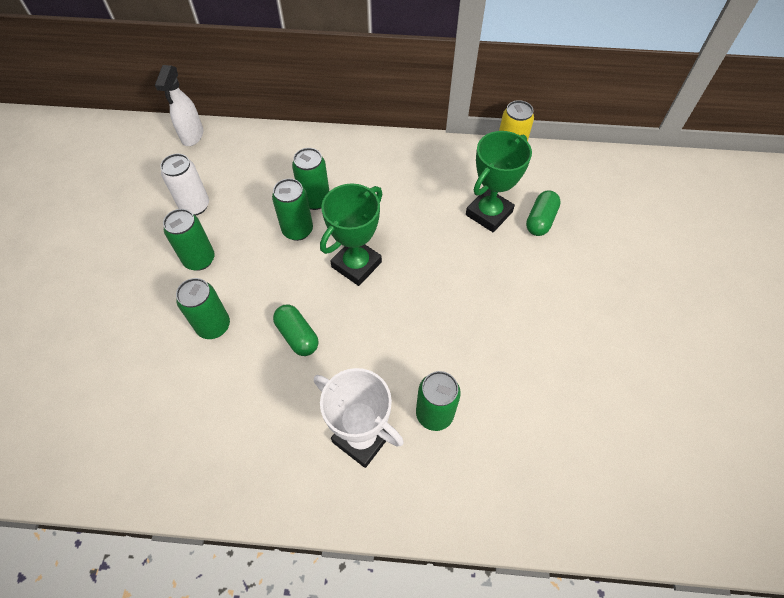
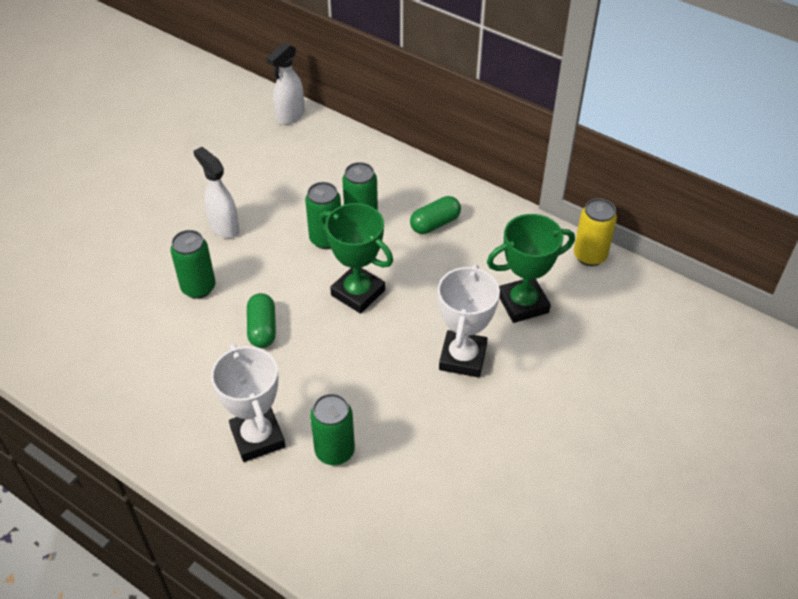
camera: 30 degrees right, 10 degrees down
(195, 206) = (251, 179): white can -> none
(199, 259) = (224, 227): green can -> white spray bottle
(356, 264) = (358, 293): green trophy -> green trophy turned 60 degrees clockwise
(476, 279) = (463, 357): none -> white trophy
(540, 220) = (572, 333): green capsule -> green capsule (435, 224)

